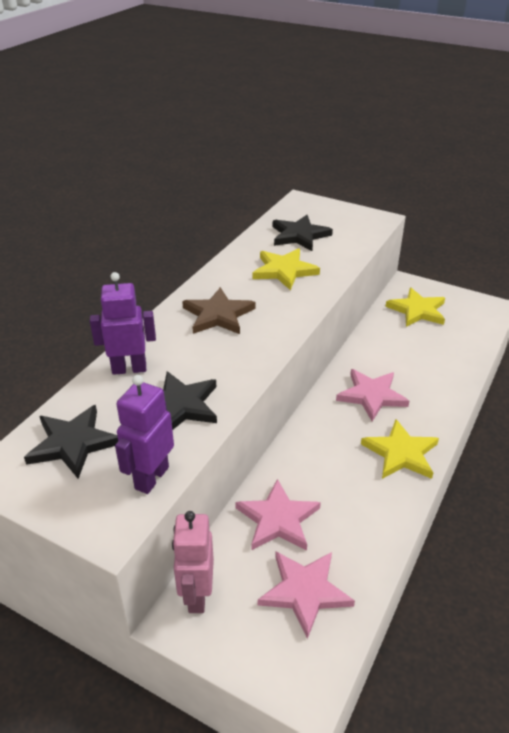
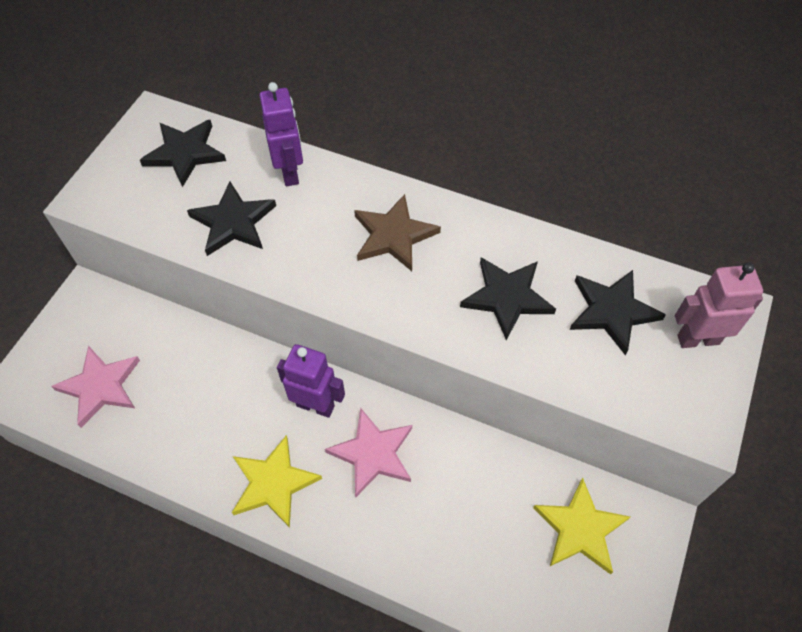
camera: 85 degrees right, 20 degrees up
(151, 478) = (138, 216): purple robot -> purple robot (315, 405)
(196, 595) = (106, 303): pink robot -> pink robot (698, 339)
(278, 519) = (183, 360): pink star -> none
(284, 271) = (507, 297): yellow star -> black star

